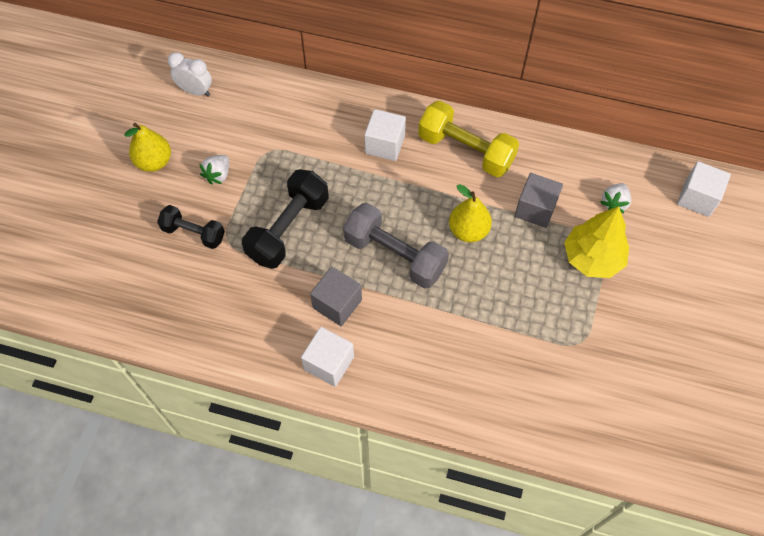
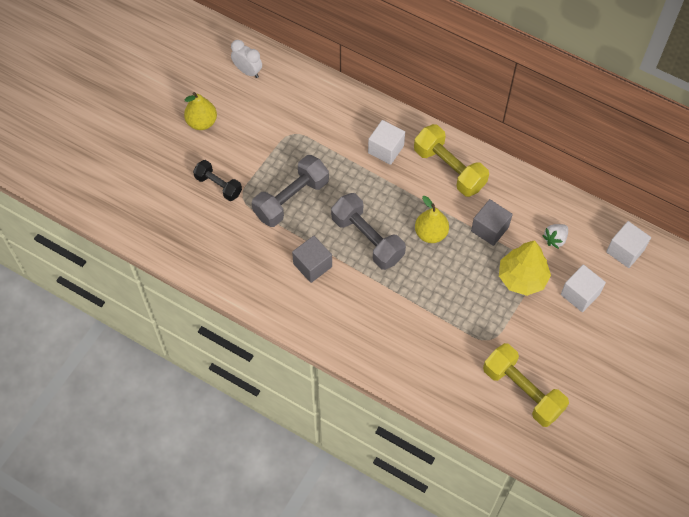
camera: 15 degrees right, 0 degrees up
(218, 175) = (248, 144): white strawberry -> none
(288, 229) = (291, 199): black dumbbell -> grey dumbbell
(329, 363) = (294, 307): white cube -> white cube (580, 294)
(641, 397) = (522, 391): none -> yellow dumbbell

